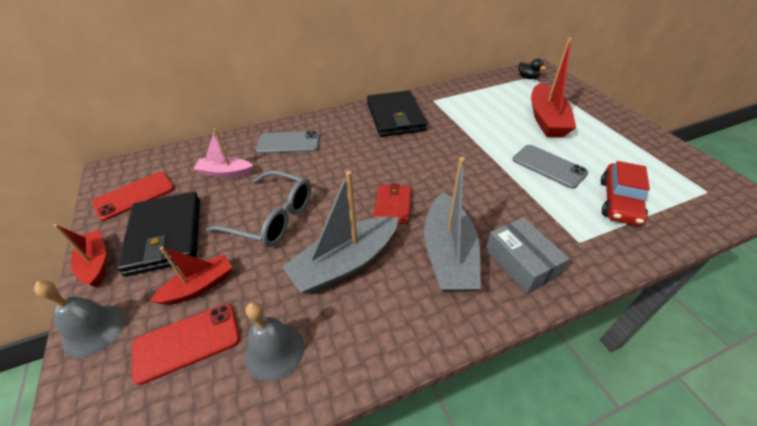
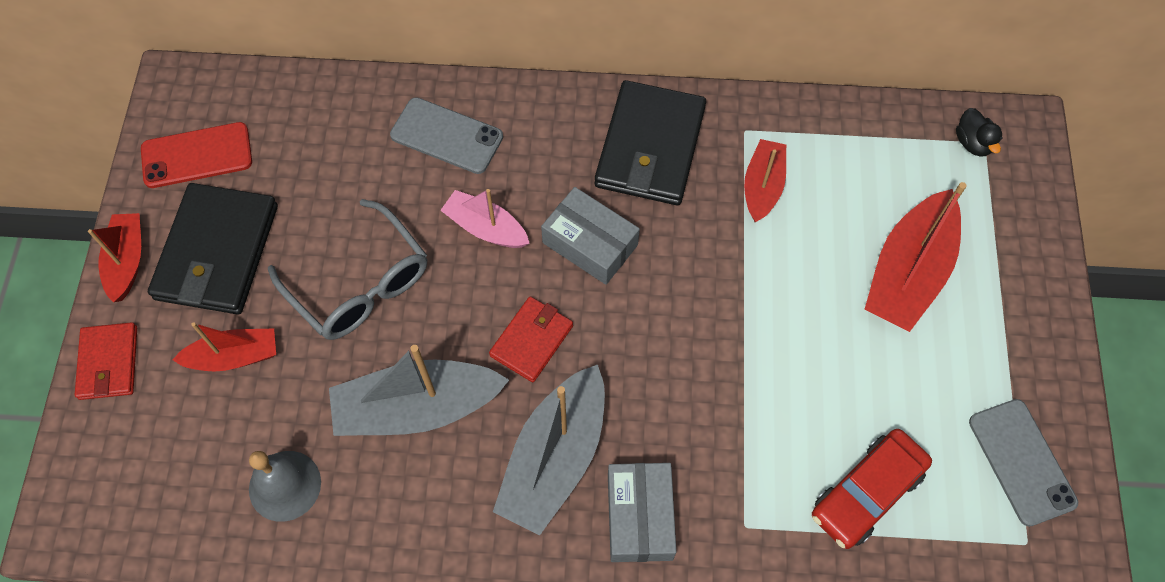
camera: 25 degrees right, 20 degrees up
(94, 330) = (108, 363): grey bell -> red wallet
(187, 342) = (199, 428): red phone -> none
(225, 173) = (330, 163): pink boat -> pink boat (486, 228)
(393, 157) = (590, 244): none -> grey box
(457, 114) = (762, 186): none -> red boat
(549, 166) = (820, 376): grey phone -> grey phone (1021, 462)

